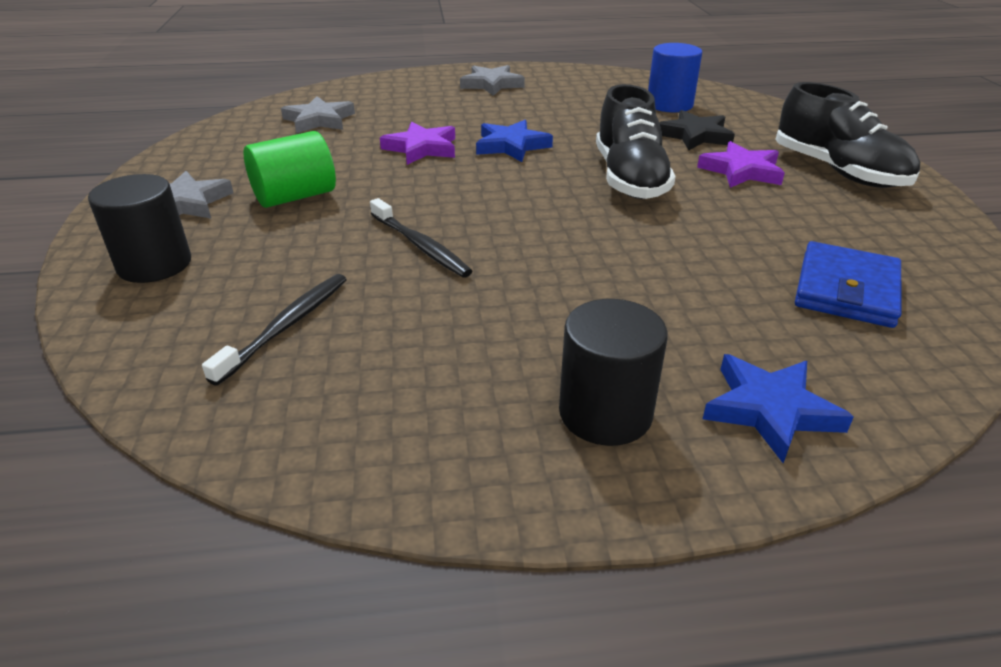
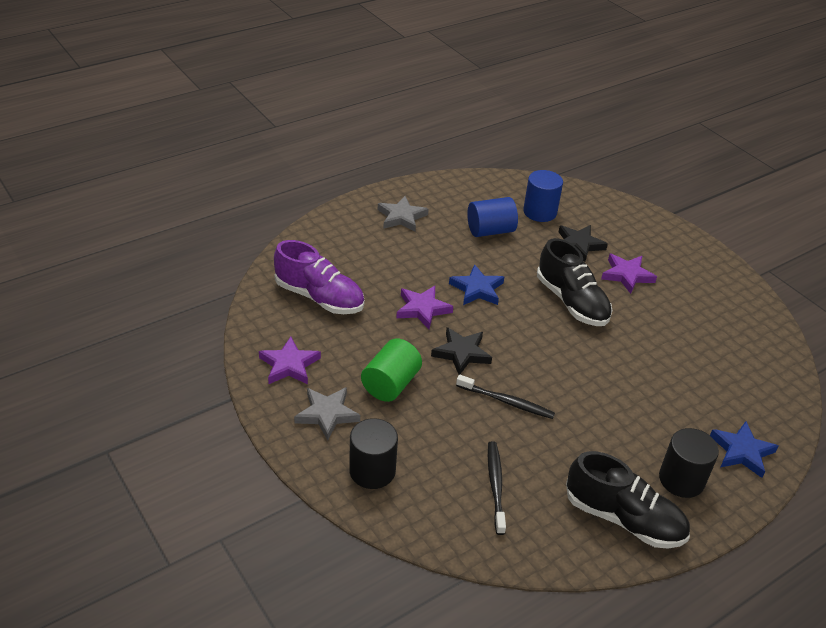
camera: 30 degrees left, 5 degrees up
(210, 159) = (289, 365): none -> purple star
(319, 120) = (319, 297): grey star -> purple shoe
(420, 191) = (461, 353): none -> black star
(586, 108) = (490, 231): none -> blue cylinder
(838, 171) = (676, 260): black shoe -> black shoe (623, 519)
(846, 289) = (731, 362): blue wallet -> none

